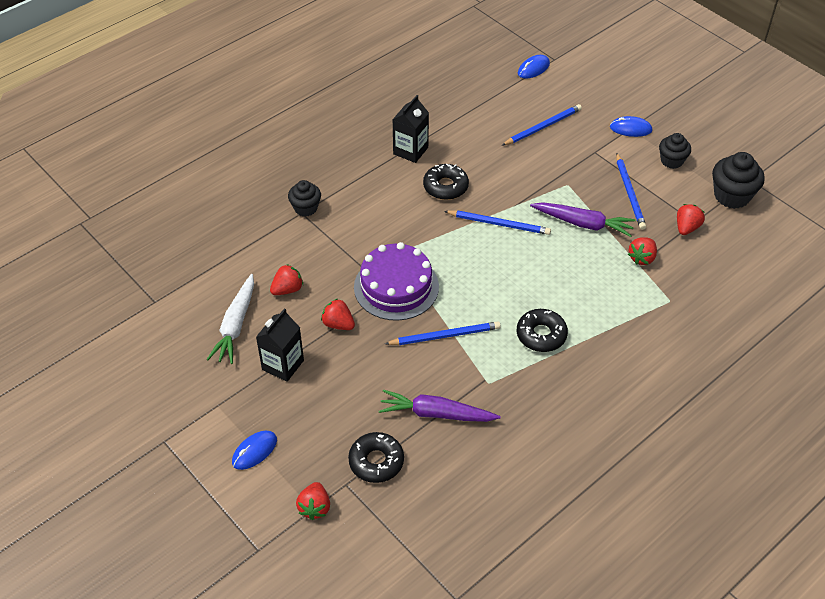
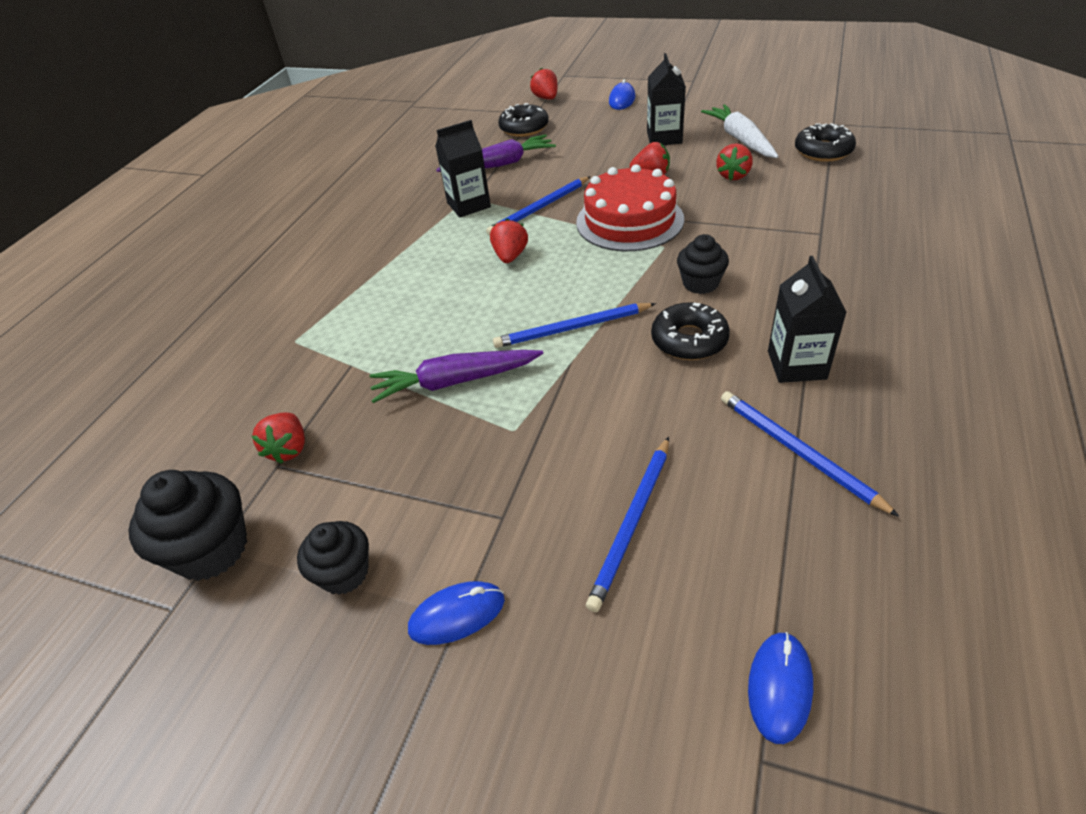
camera: 155 degrees right, 5 degrees down
(305, 208) = (823, 239): black cupcake -> black cupcake (700, 283)
(396, 287) = (629, 220): purple cake -> red cake
(493, 372) = (468, 205): none -> black carton
(541, 335) = (438, 248): black donut -> black donut (823, 151)
(629, 193) = (402, 464): blue pencil -> blue pencil (798, 452)
(642, 258) = (348, 374): red strawberry -> red strawberry (510, 256)

